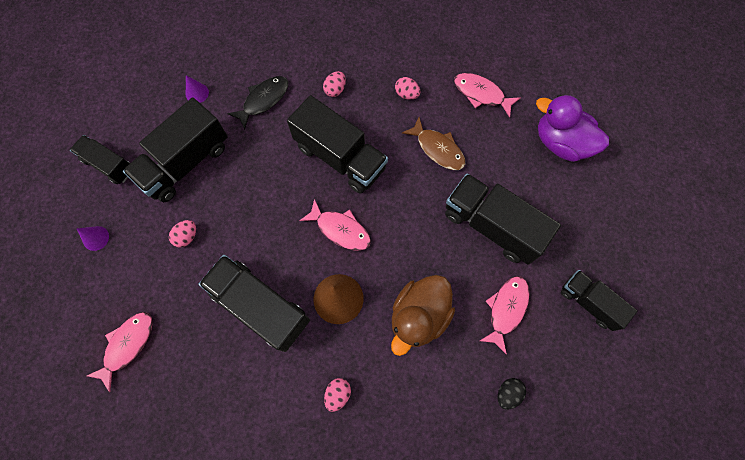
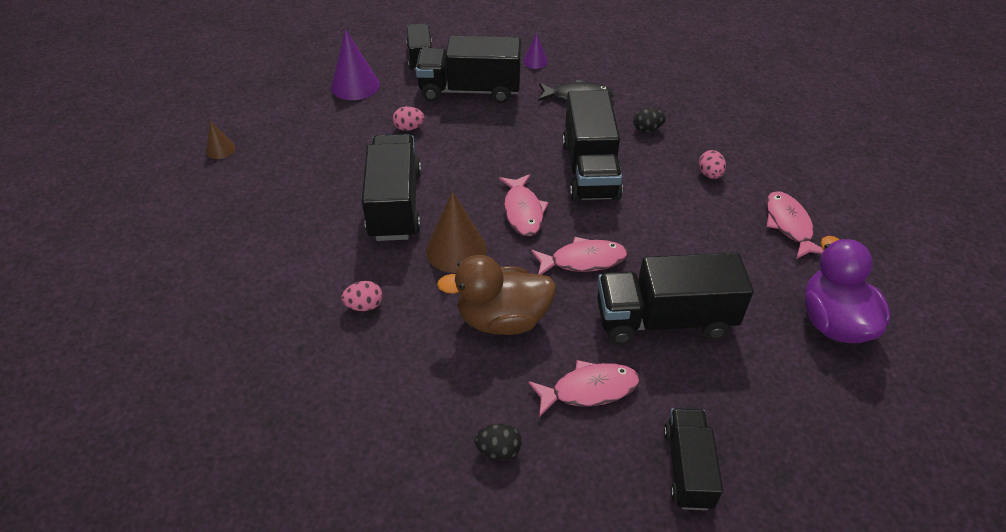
camera: 50 degrees right, 25 degrees down
(76, 394) = (221, 150): none -> brown cone
(96, 238) = (355, 86): purple cone -> purple cone, size x1.88
(127, 345) = (285, 152): pink fish -> pink fish (583, 260)
(335, 90) = (647, 129): pink egg -> black egg
(438, 149) = (687, 228): brown fish -> none
(491, 226) = (664, 320): black truck -> black truck turned 90 degrees counterclockwise

